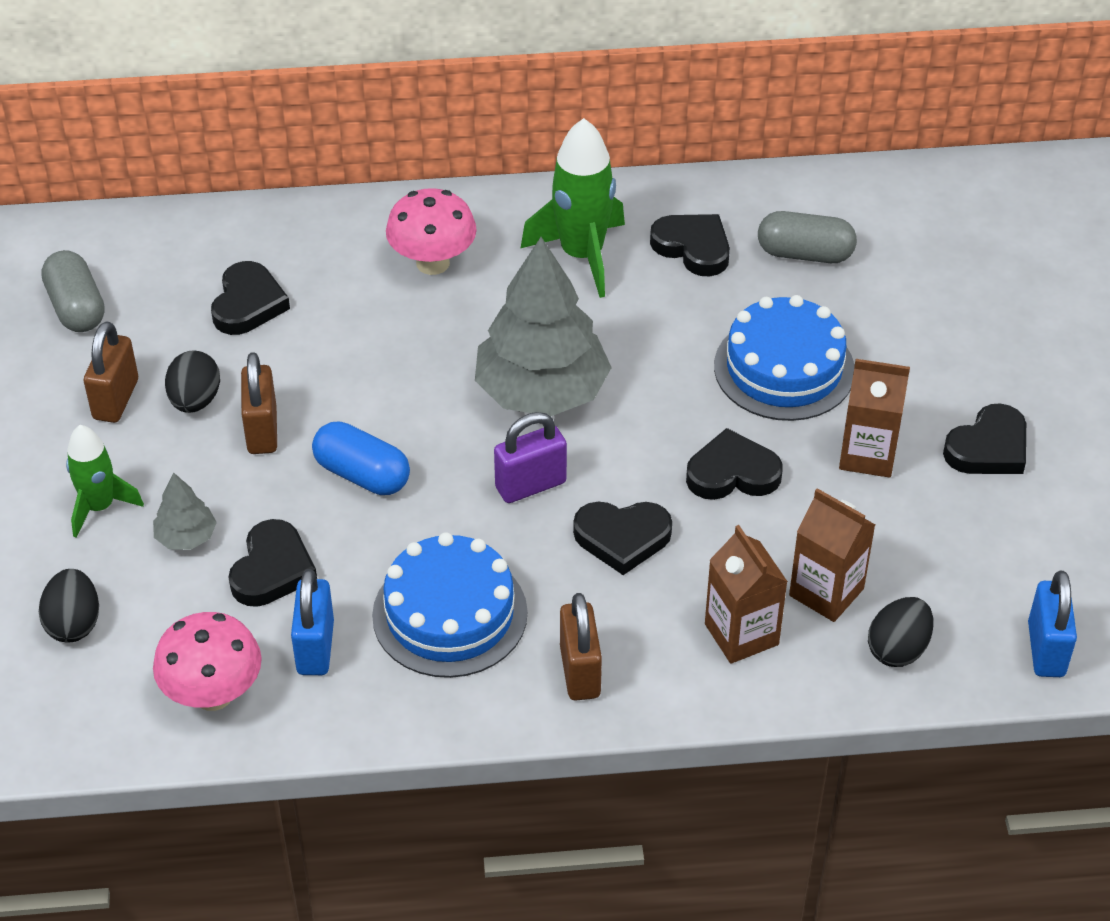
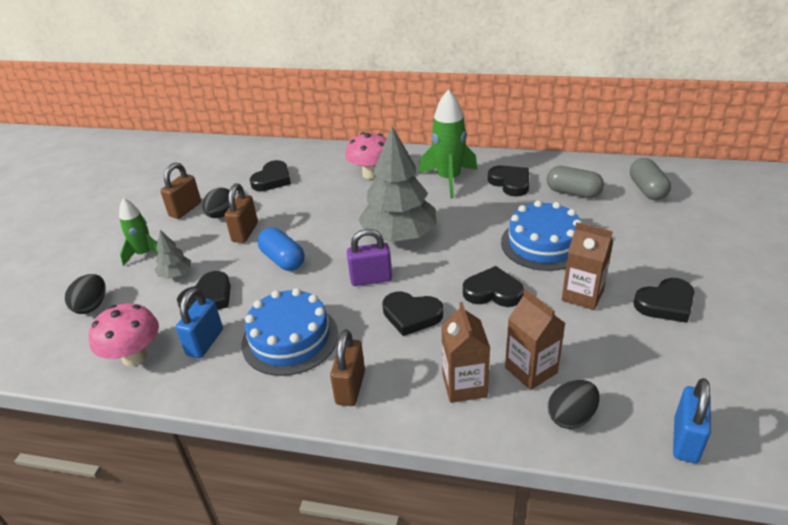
camera: 20 degrees right, 10 degrees down
(76, 308) = (194, 172): grey capsule -> grey capsule (647, 190)

